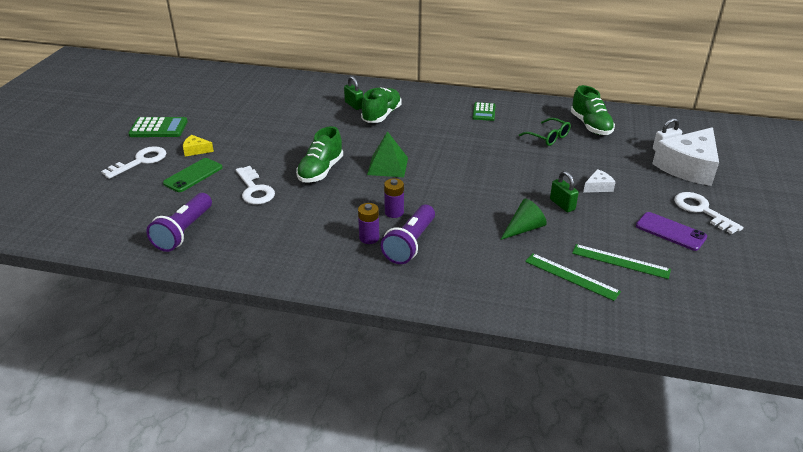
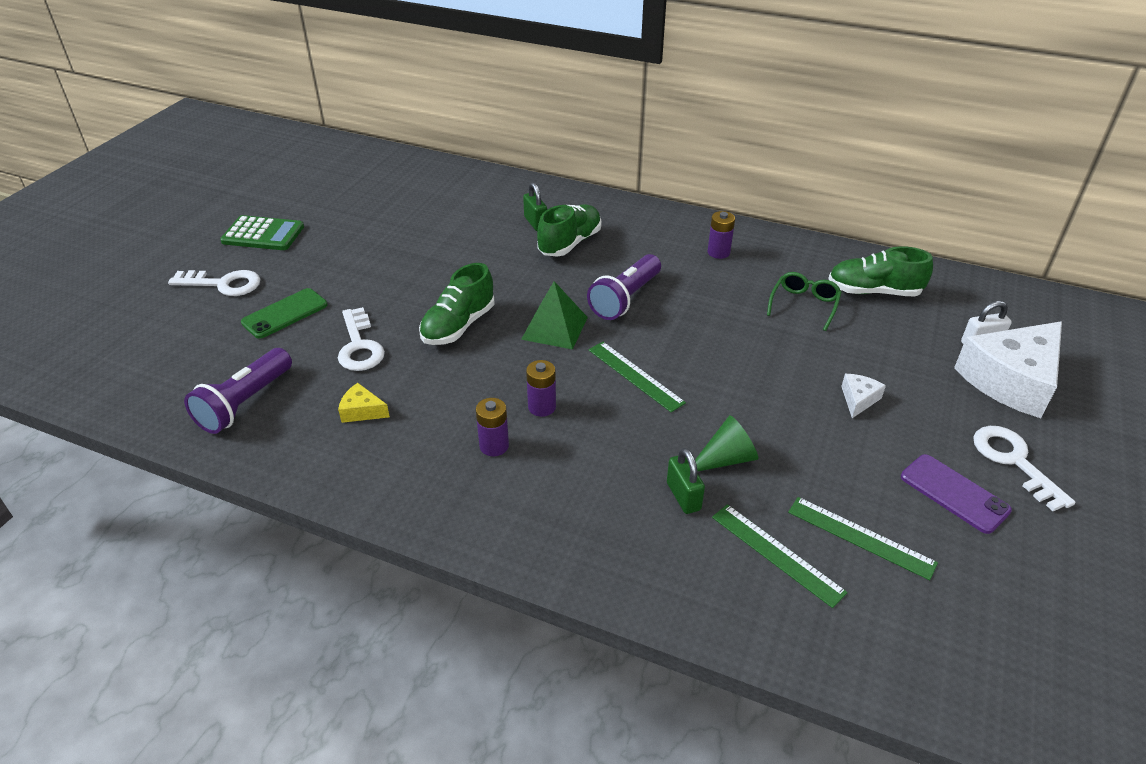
camera: 10 degrees right, 5 degrees up
(140, 161) = (223, 284): white key -> white key turned 45 degrees clockwise
(196, 150) = (301, 274): yellow cheese -> yellow cheese (362, 411)
(410, 244) = (550, 464): purple flashlight -> purple flashlight (625, 299)
(451, 188) = (635, 376): none -> green ruler
(484, 112) = (718, 252): green calculator -> purple battery
(548, 137) = (804, 305): green glasses -> green glasses turned 120 degrees counterclockwise
(562, 204) = (795, 424): green padlock -> green padlock (683, 496)
(590, 126) = (873, 291): green shoe -> green shoe turned 105 degrees clockwise
(598, 187) = (858, 399): white cheese -> white cheese turned 45 degrees counterclockwise

